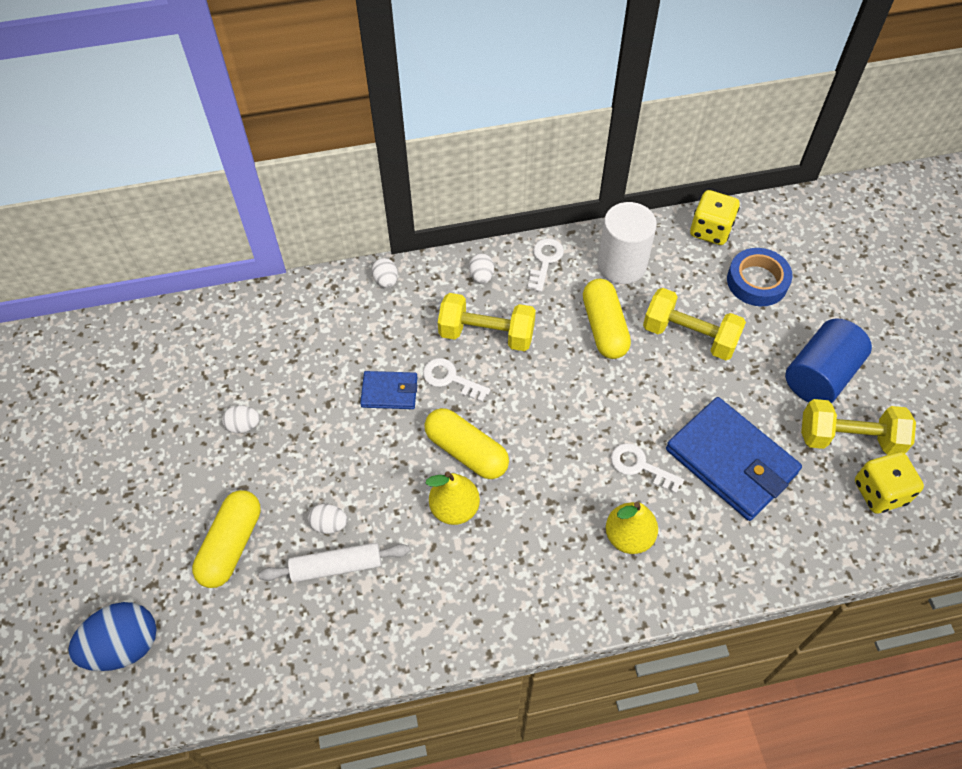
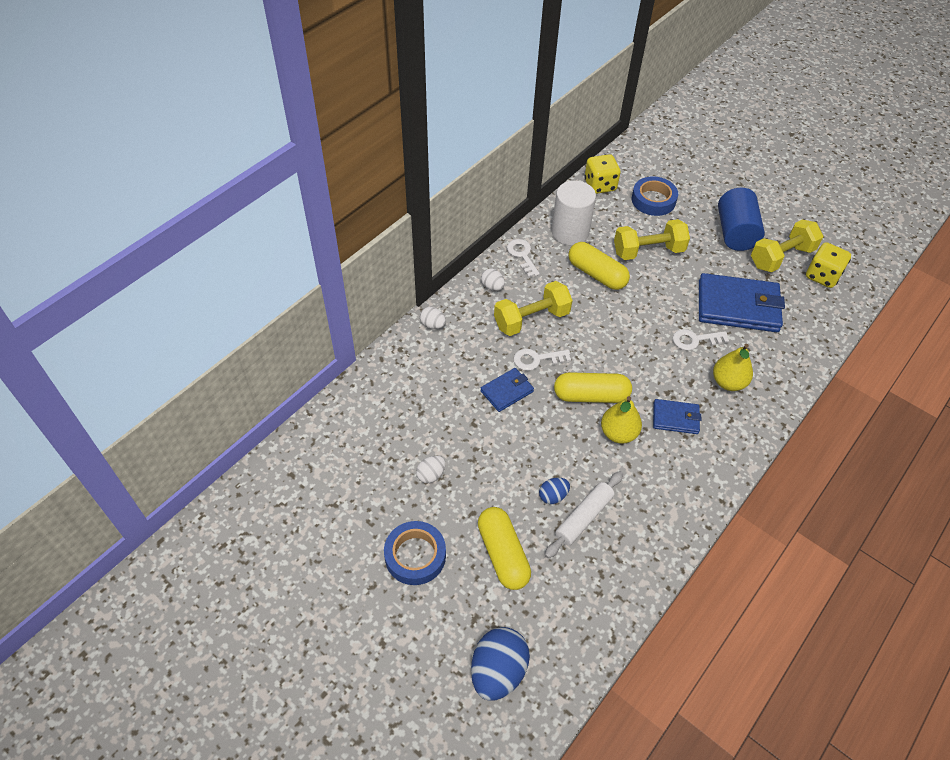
camera: 40 degrees left, 5 degrees down
(159, 490) = (415, 556): none -> blue tape
(329, 524) = (553, 496): white egg -> blue egg
(530, 534) = (675, 418): none -> blue wallet

